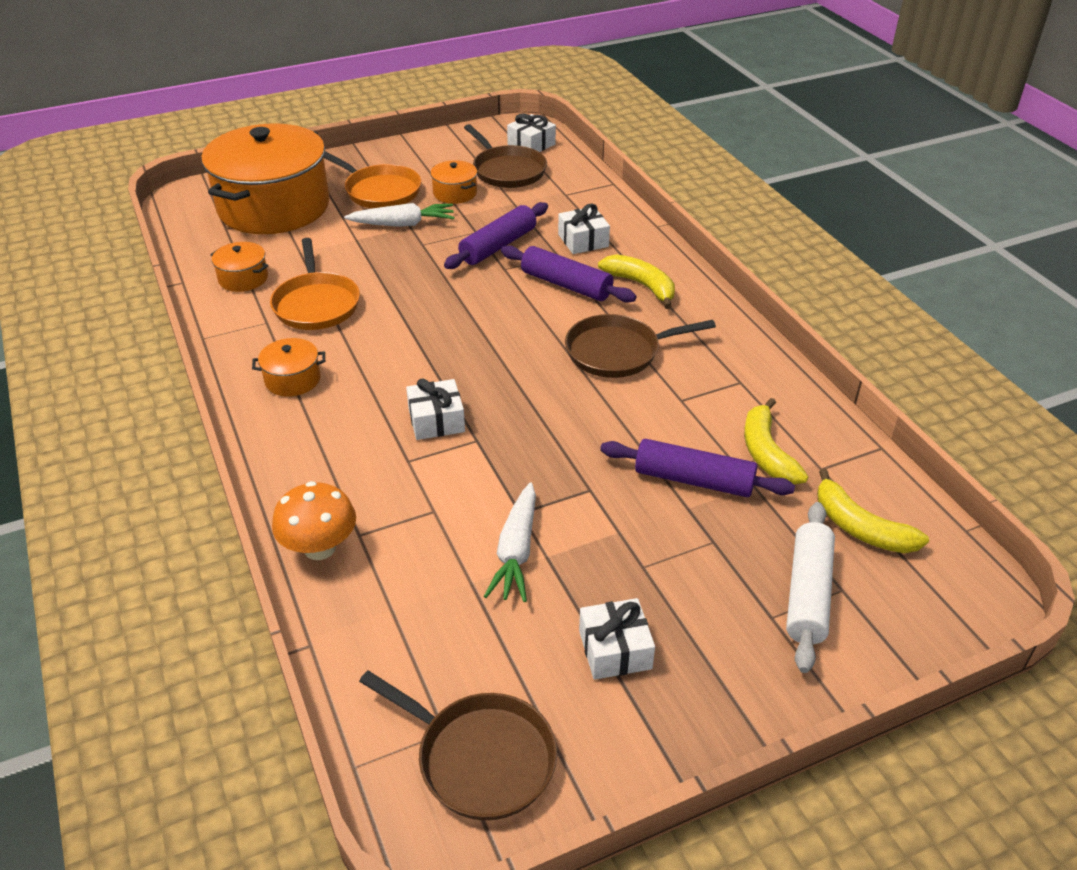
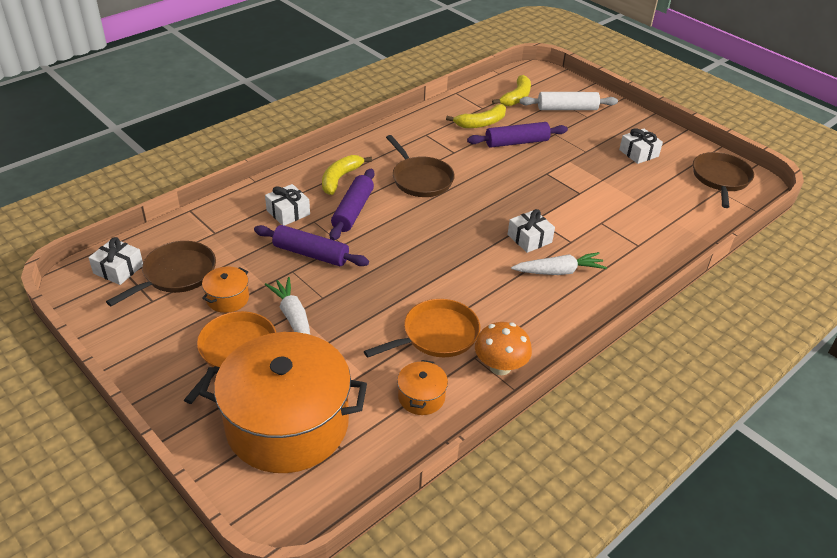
camera: 110 degrees left, 0 degrees up
(292, 379) = (532, 317): orange pot -> none
(319, 548) = (658, 257): orange mushroom -> orange mushroom (500, 367)
(516, 551) = (606, 189): white carrot -> white carrot (559, 271)
(694, 480) = (517, 142): purple rolling pin -> purple rolling pin turned 75 degrees clockwise

